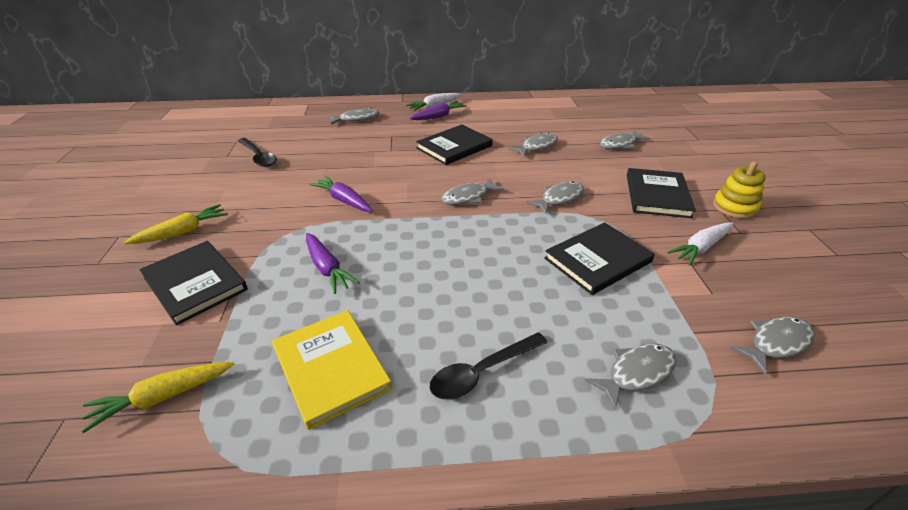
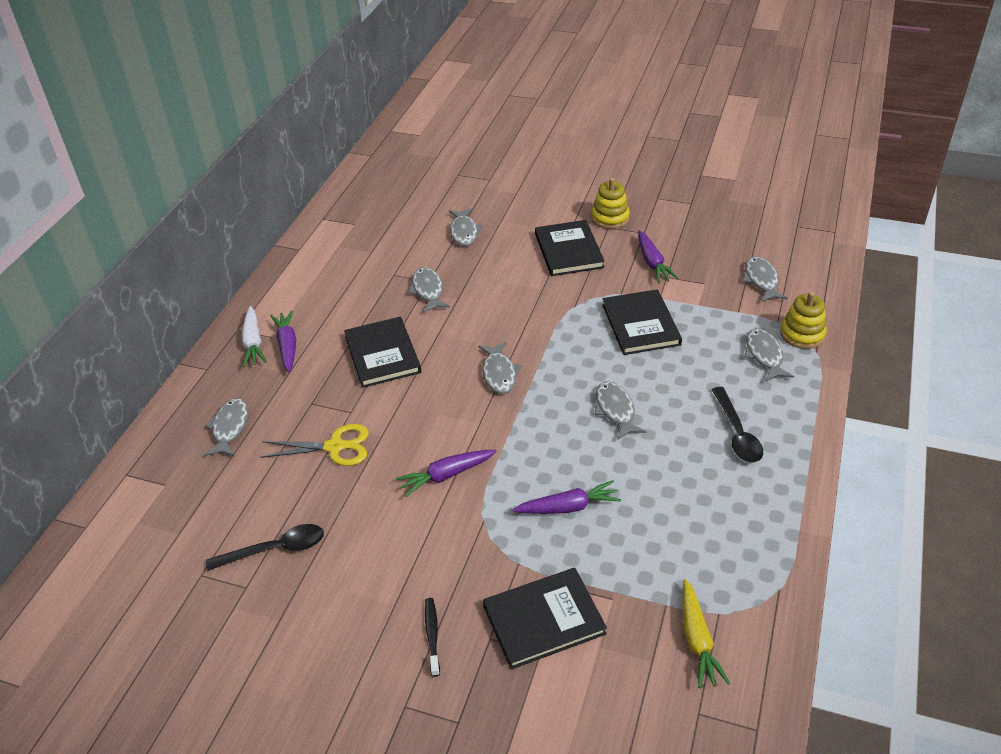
camera: 65 degrees left, 5 degrees up
(183, 232) = (432, 635): yellow carrot -> black toothbrush
(330, 368) = (703, 522): yellow book -> none
(355, 153) = (335, 447): none -> yellow scissors
(559, 198) = (538, 312): grey fish -> grey fish (615, 410)
(657, 195) = (568, 251): black book -> black book turned 45 degrees clockwise
(701, 248) = (652, 263): white carrot -> purple carrot
(714, 408) = (802, 334): none -> yellow stacking toy

